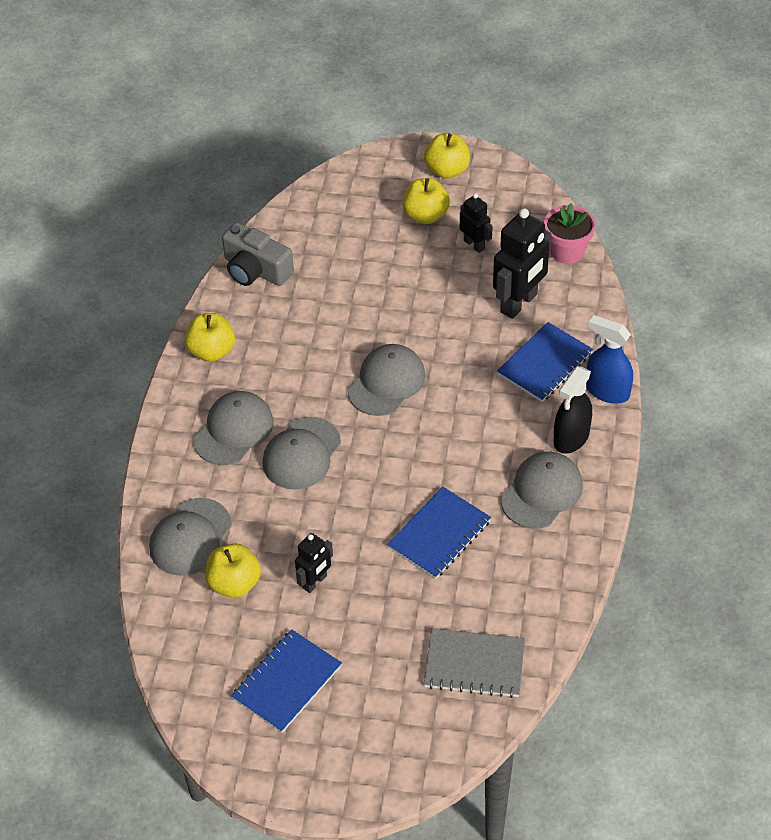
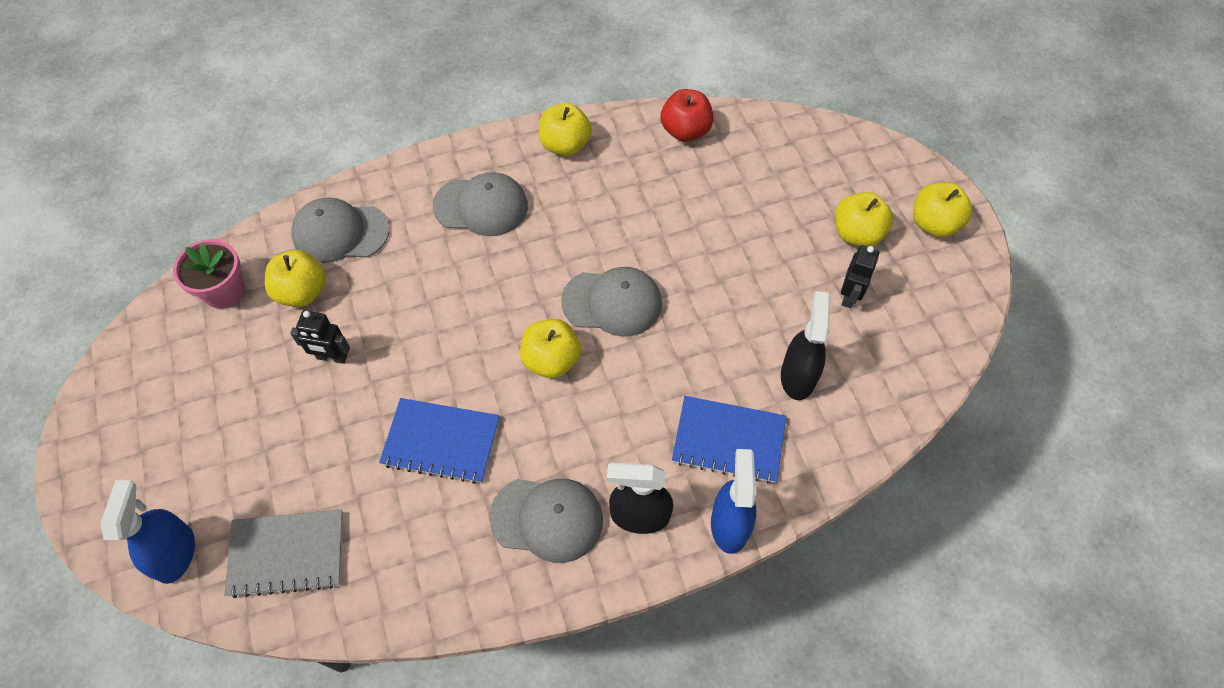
camera: 60 degrees right, 10 degrees up
(256, 270) = (685, 131): grey camera -> red apple
(287, 682) = (203, 389): blue notebook -> none
(301, 453) = (482, 273): grey cap -> none
(412, 440) = (551, 360): none -> yellow apple
(429, 741) = (175, 553): none -> blue spray bottle
(474, 664) = (287, 553): grey notebook -> grey notebook turned 75 degrees counterclockwise
(519, 303) = (798, 376): black robot -> black spray bottle
(567, 251) = (906, 390): pink flower pot -> pink flower pot (224, 291)

